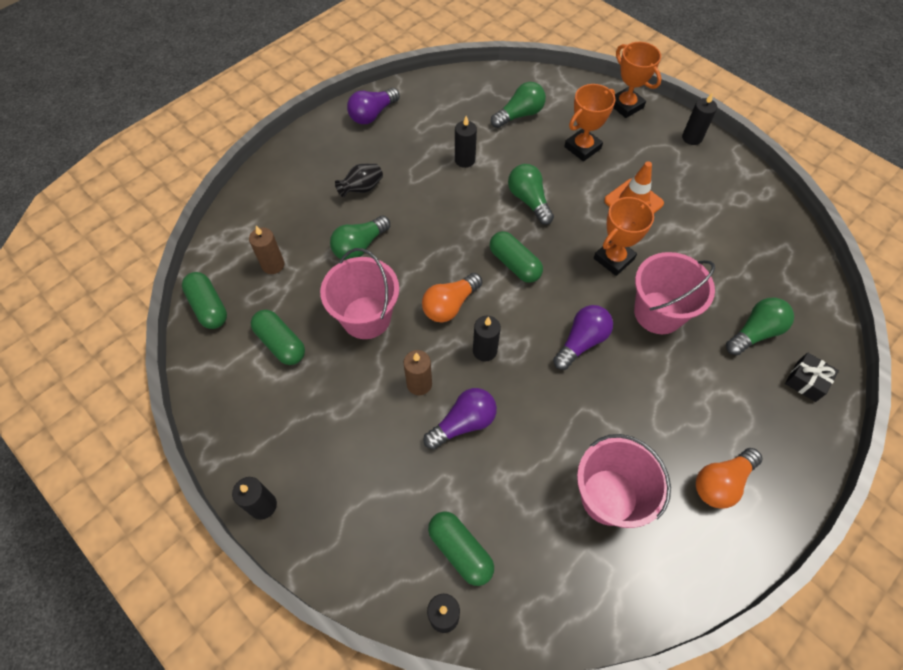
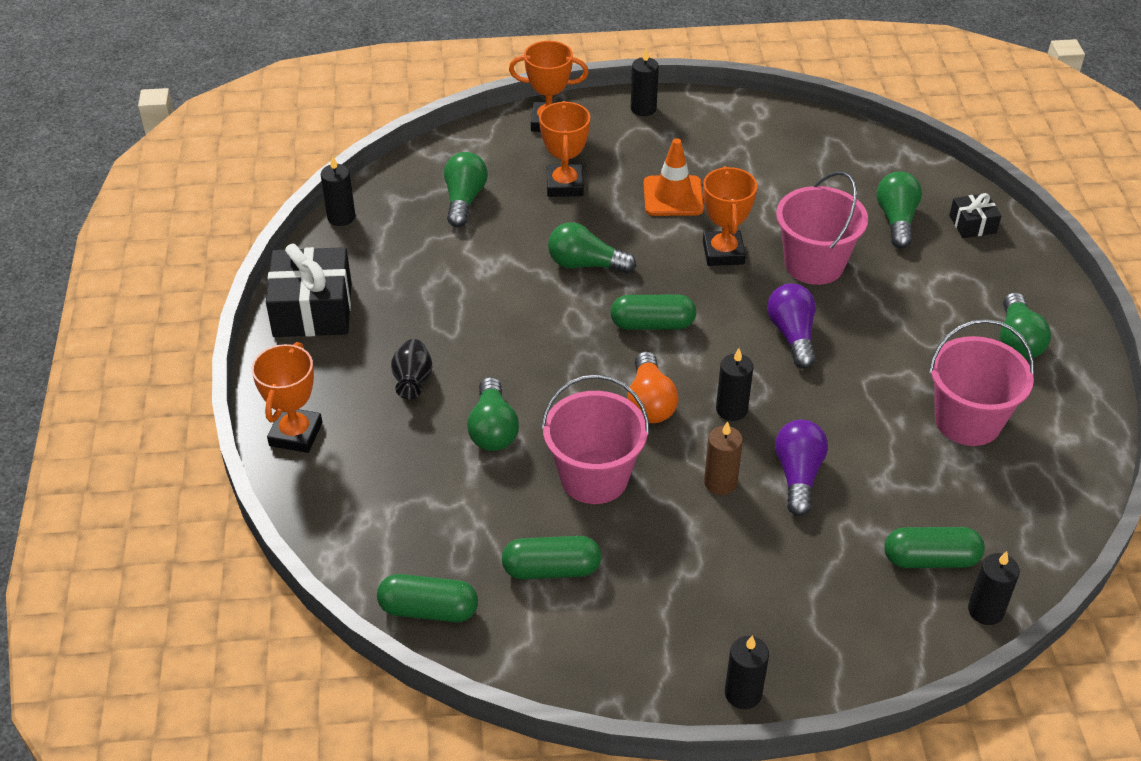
camera: 50 degrees left, 15 degrees down
(273, 265) = (433, 518): brown candle -> none
(281, 169) = (296, 434): none -> orange trophy
(372, 114) = (312, 309): purple light bulb -> black gift
(465, 160) = (474, 277): black candle -> black candle (341, 217)
(721, 482) = (1017, 340): orange light bulb -> green light bulb

